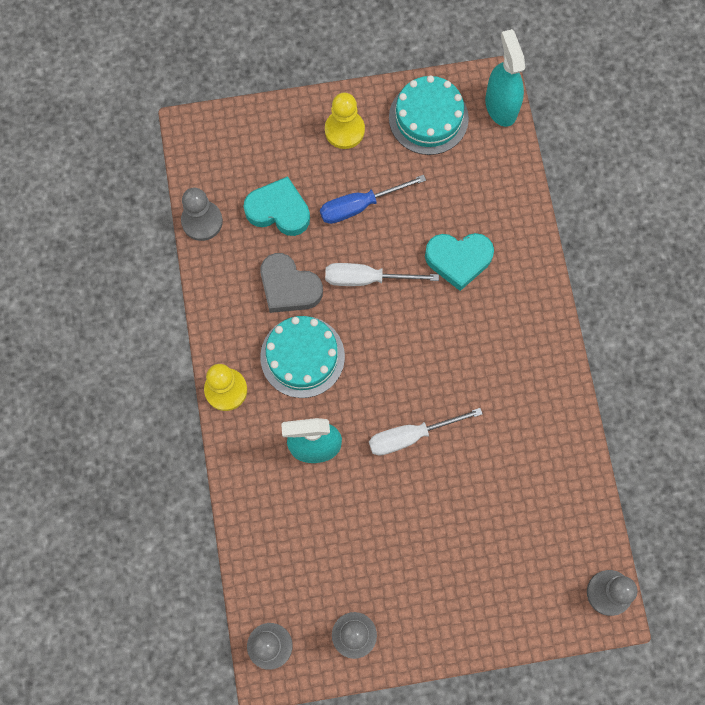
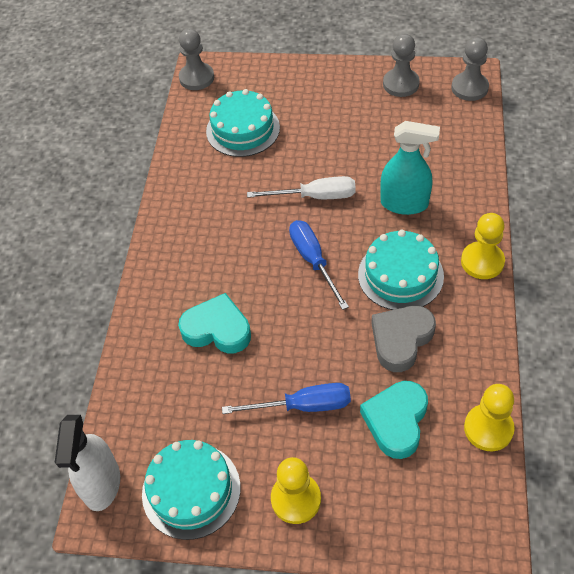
camera: 160 degrees left, 20 degrees down
(202, 221) = (488, 428): grey pawn -> yellow pawn
(279, 210) = (396, 421): turquoise heart -> turquoise heart turned 75 degrees clockwise
(289, 287) = (401, 339): grey heart -> grey heart turned 105 degrees counterclockwise
(367, 278) = (317, 331): white screwdriver -> none
(391, 354) = (313, 260): none -> blue screwdriver
(501, 106) = (102, 484): turquoise spray bottle -> white spray bottle
(521, 517) = (243, 129): none -> turquoise cake

